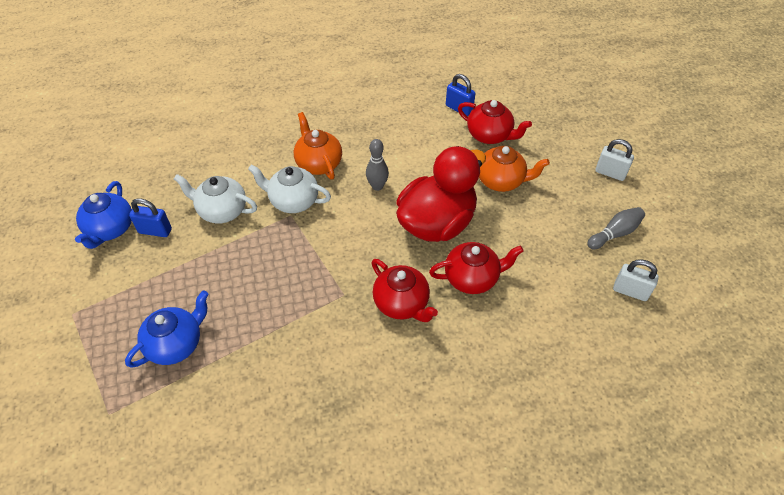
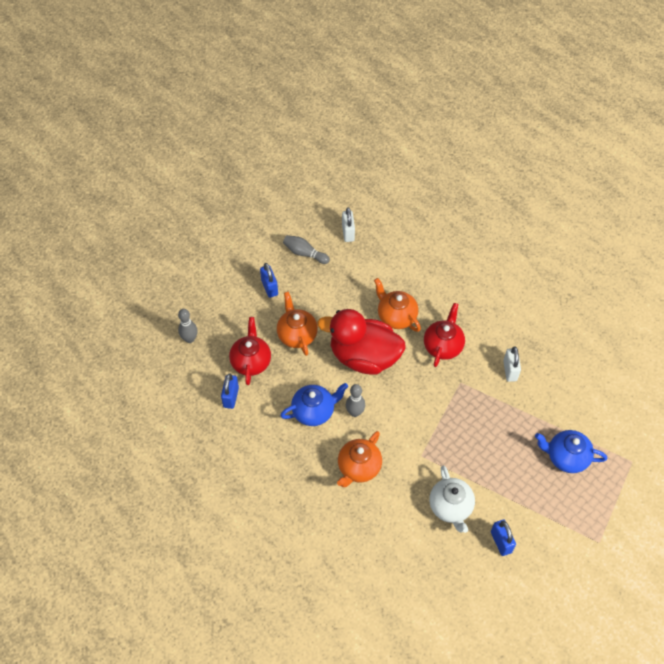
camera: 120 degrees left, 5 degrees up
(110, 229) = (523, 577): blue teapot -> blue teapot (314, 411)
(293, 201) = (407, 462): white teapot -> none
(472, 278) = (396, 316): red teapot -> orange teapot
(544, 104) = (190, 339): none -> grey bowling pin
(578, 183) = (269, 287): none -> blue padlock
(610, 173) = (246, 272): white padlock -> white padlock (510, 370)

